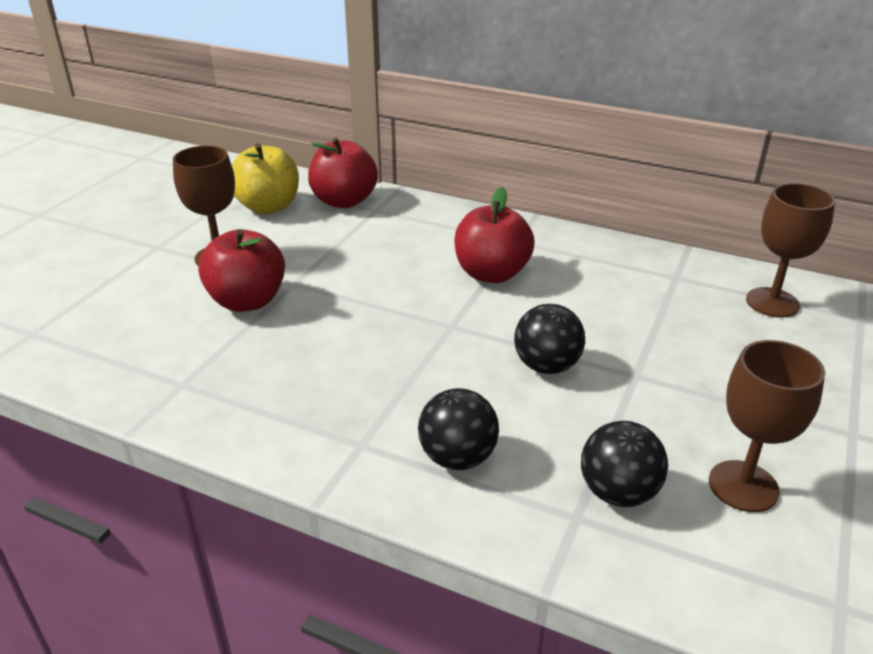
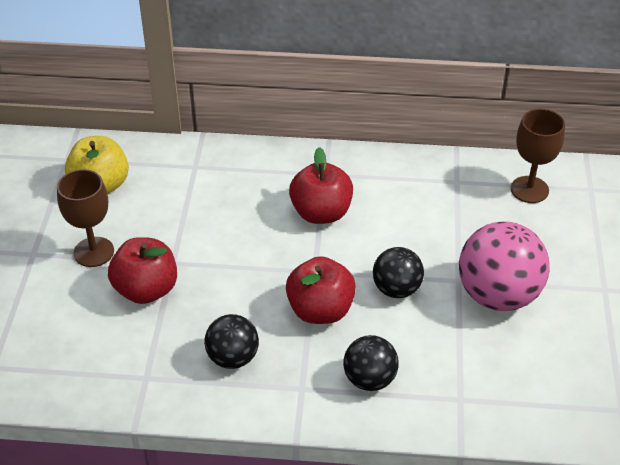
camera: 20 degrees left, 10 degrees up
(344, 201) = (162, 163): red apple -> red apple (320, 310)
(618, 492) = (478, 374): black ball -> black ball (233, 358)
(685, 404) = (498, 295): none -> pink ball
(743, 486) = (550, 348): brown goblet -> none

